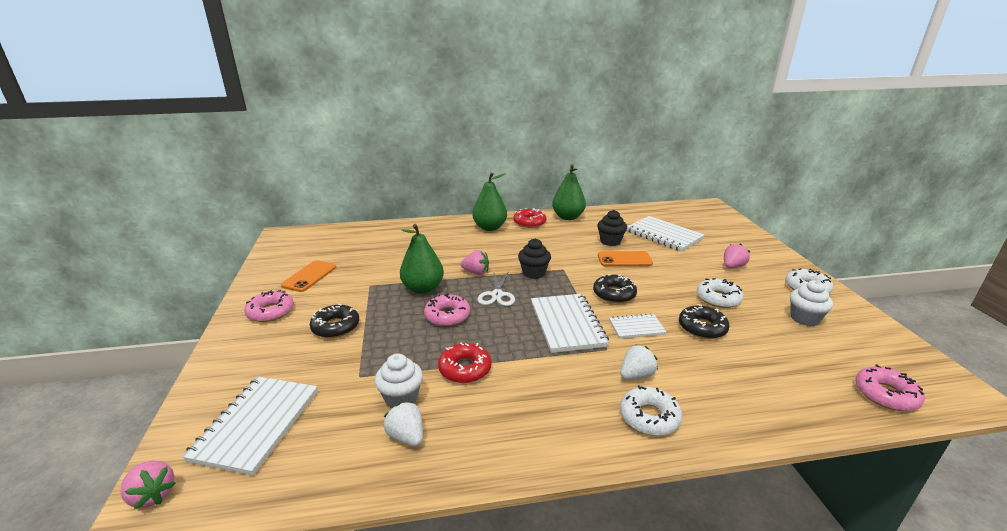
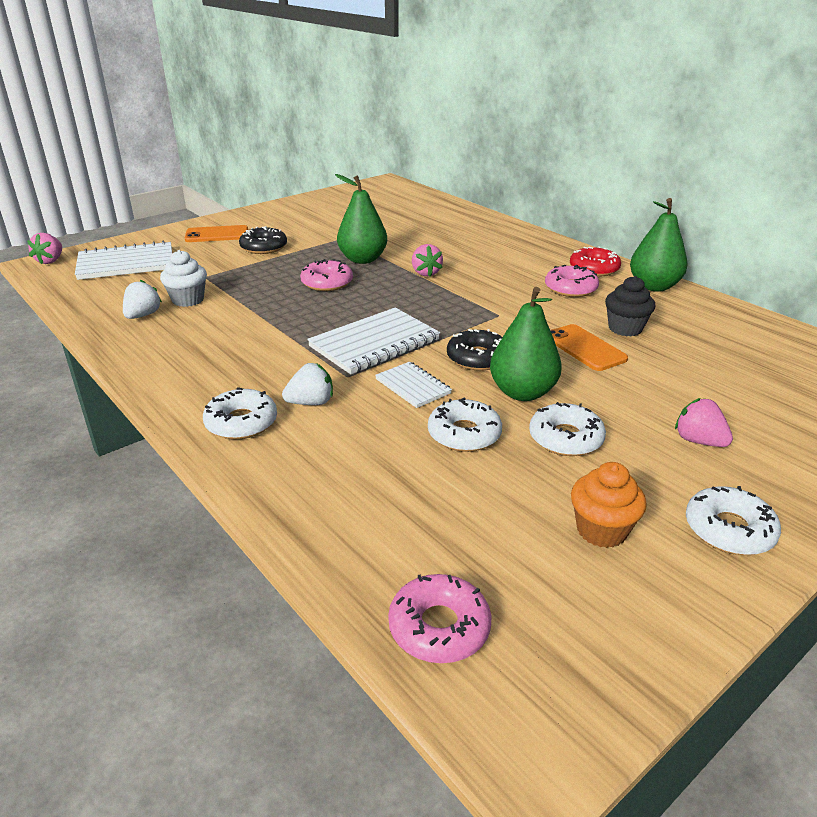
camera: 60 degrees right, 5 degrees up
(271, 312) = (262, 220): pink donut -> pink donut (570, 288)
(309, 276) = (329, 213): orange phone -> orange phone (217, 235)
(465, 369) = (248, 313): red donut -> none
(490, 228) = (541, 252): green pear -> green pear (522, 392)
(497, 295) = (392, 294): white scissors -> none
(534, 273) = (465, 301): black cupcake -> none
(636, 375) = (311, 402): white strawberry -> white strawberry turned 45 degrees counterclockwise
(663, 235) = (717, 364): white notebook -> none
(702, 327) = (464, 434): black donut -> white donut
(732, 266) = (698, 441): pink strawberry -> pink strawberry turned 150 degrees counterclockwise
(804, 318) = (601, 530): white cupcake -> orange cupcake

